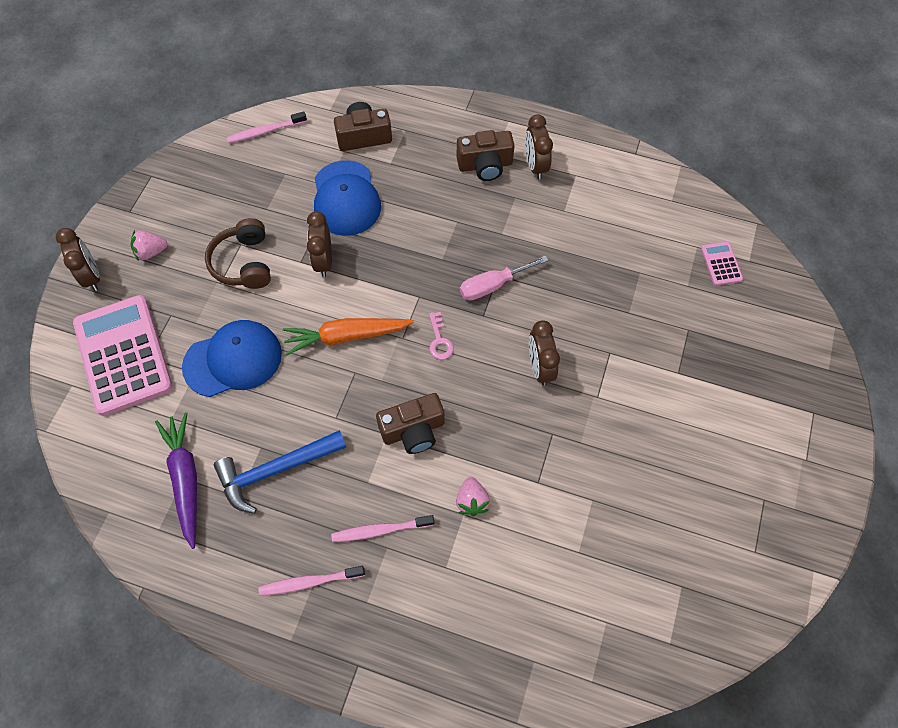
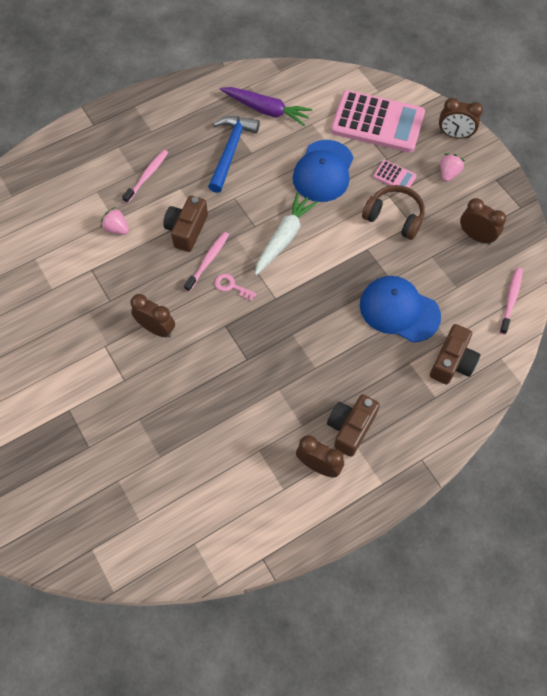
camera: 130 degrees right, 0 degrees up
(309, 582) = (154, 130): pink toothbrush -> pink toothbrush (208, 261)
(324, 261) = (355, 262): brown clock -> brown clock (476, 236)
(346, 336) = (284, 237): orange carrot -> white carrot
(492, 285) = (241, 349): pink screwdriver -> none
(721, 264) = (110, 523): pink calculator -> pink calculator (394, 176)

